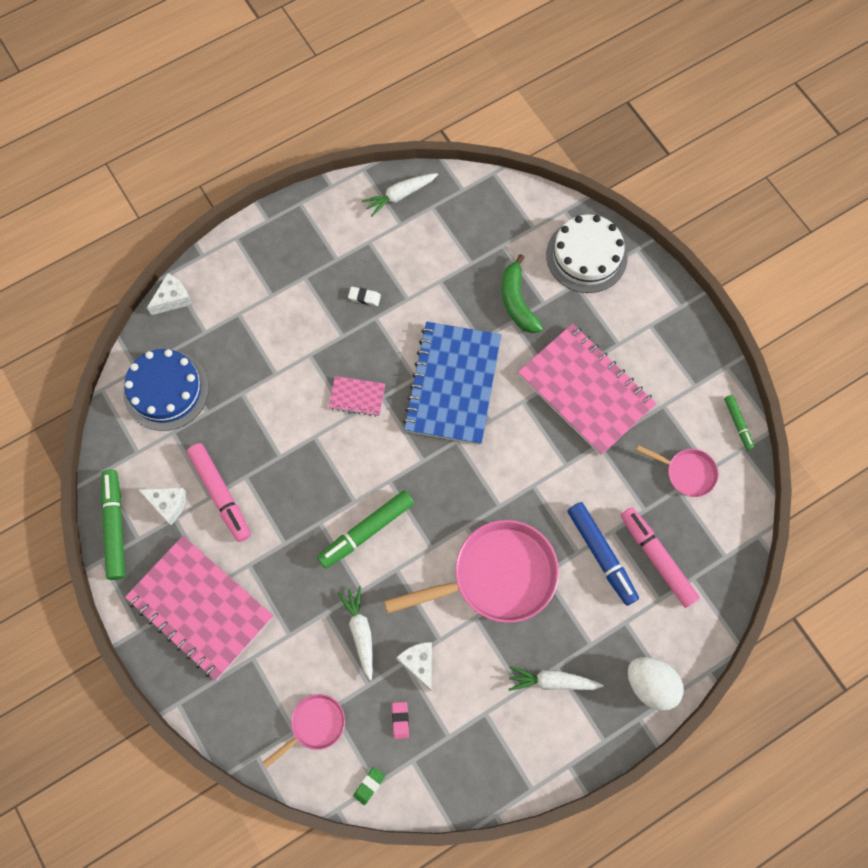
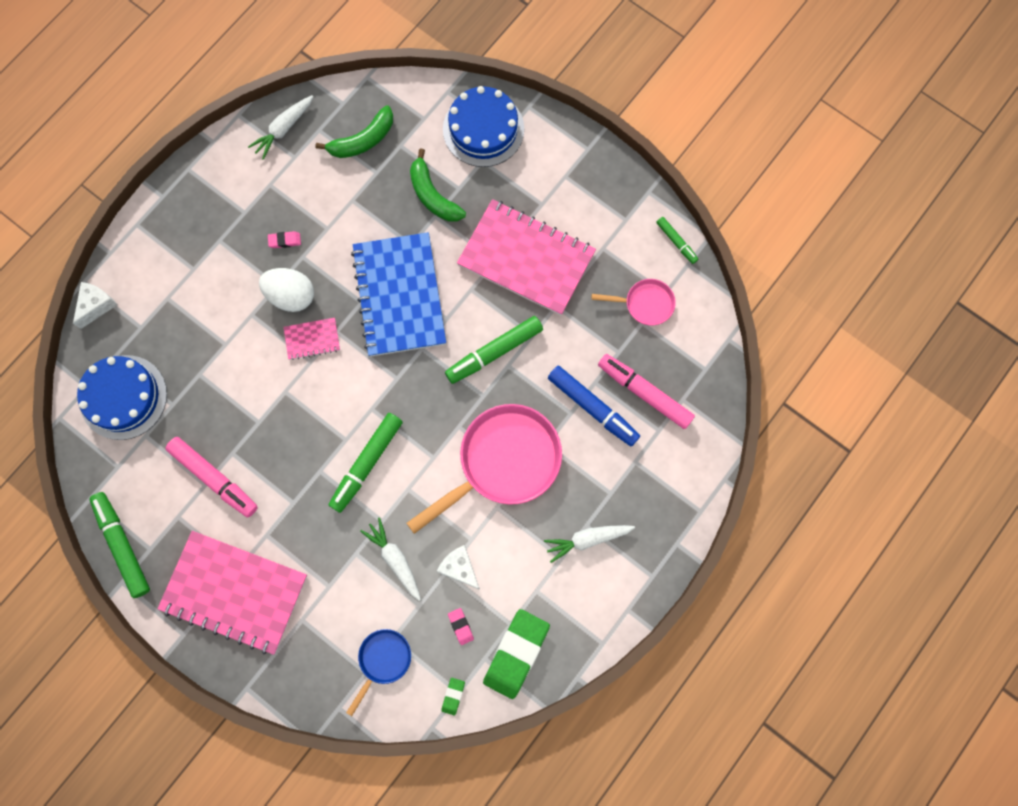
camera: 20 degrees left, 5 degrees up
(168, 504) = (166, 506): white cheese -> none
(314, 725) = (383, 660): pink pan -> blue pan
(364, 297) = (285, 241): white eraser -> pink eraser
(444, 767) = (516, 653): none -> green eraser
(469, 229) = (363, 140): none -> green banana
(525, 468) = (495, 352): none -> green marker
(586, 256) = (483, 129): white cake -> blue cake
(650, 685) = (677, 510): white egg -> white egg (291, 296)

